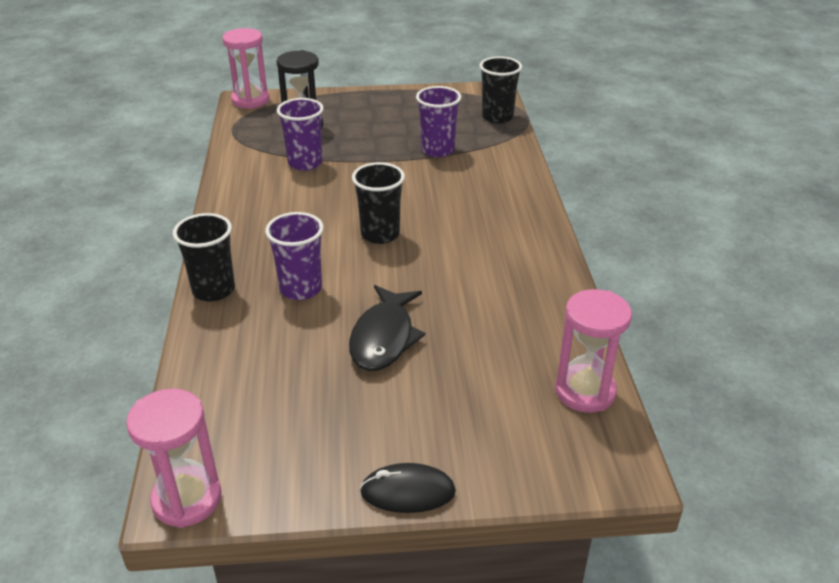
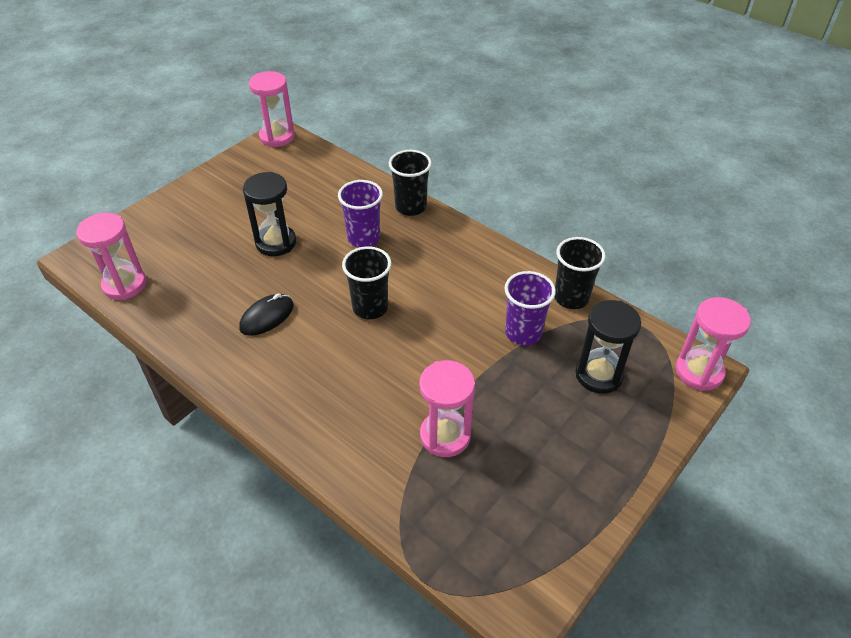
camera: 135 degrees right, 10 degrees up
(384, 338) = (276, 243): black fish -> black hourglass
(408, 492) = (183, 189): black mouse -> black mouse (267, 317)
(437, 150) = (445, 436): purple cup -> pink hourglass
(497, 117) = (453, 548): black cup -> black cup (571, 298)

